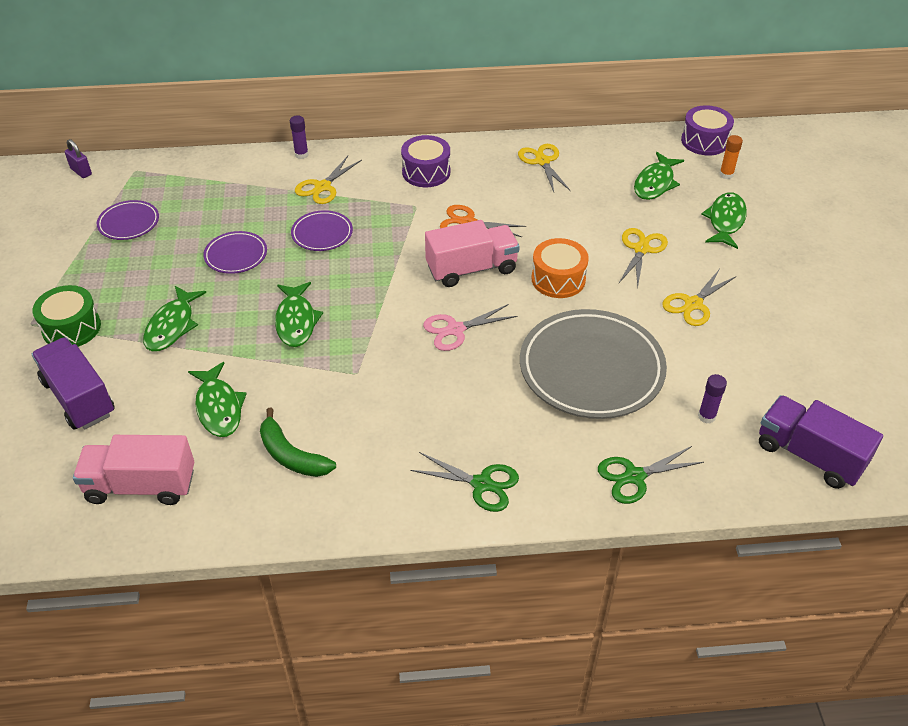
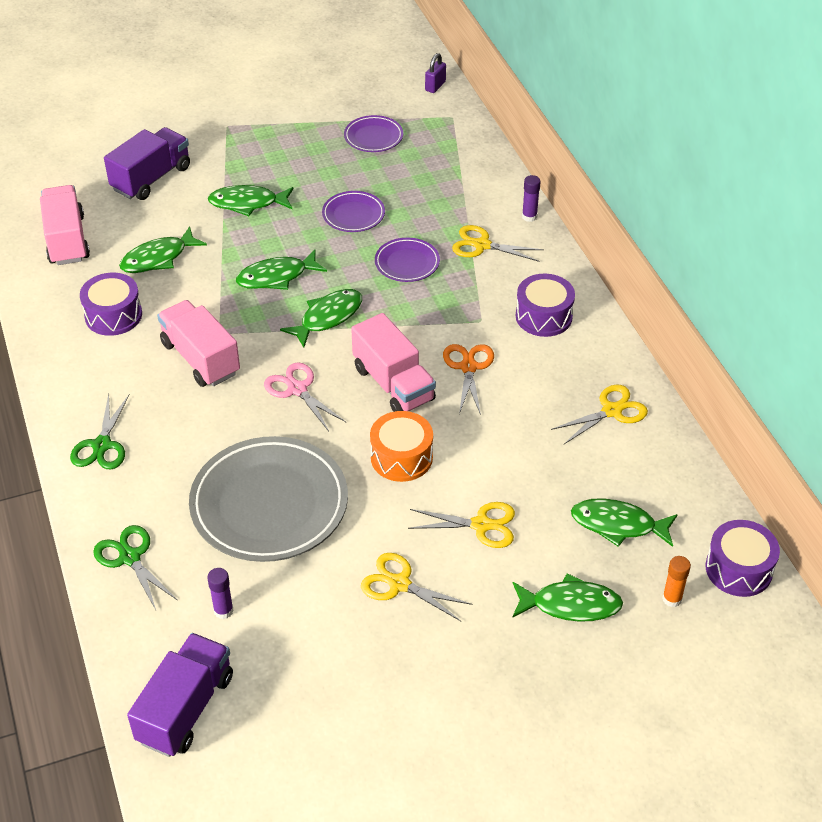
camera: 75 degrees right, 0 degrees up
(71, 328) = (228, 149): green drum -> none
(291, 455) = (113, 315): green banana -> purple drum
(369, 295) = (328, 317): none -> green fish
(387, 392) = (201, 358): none -> pink truck

